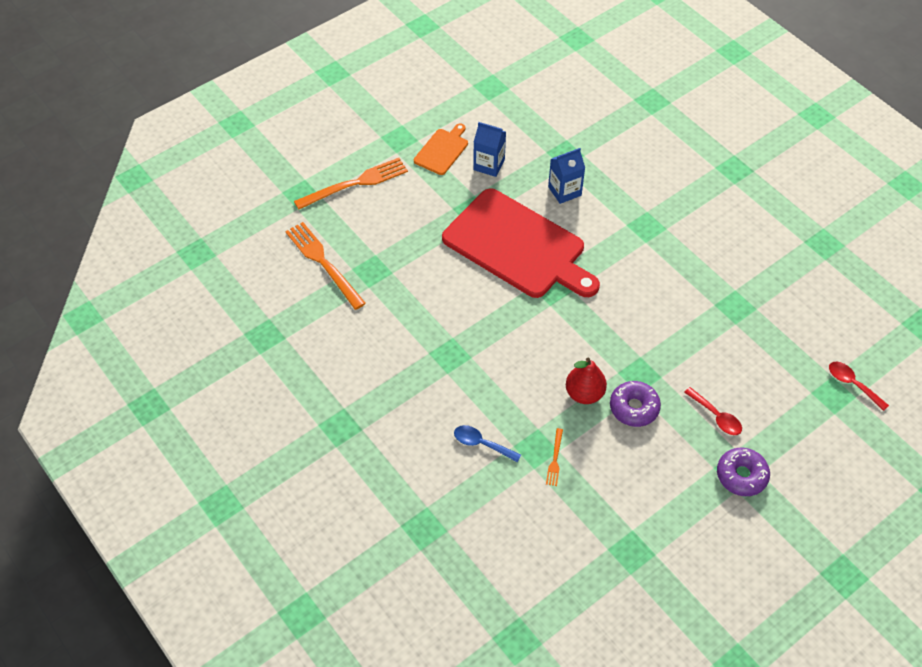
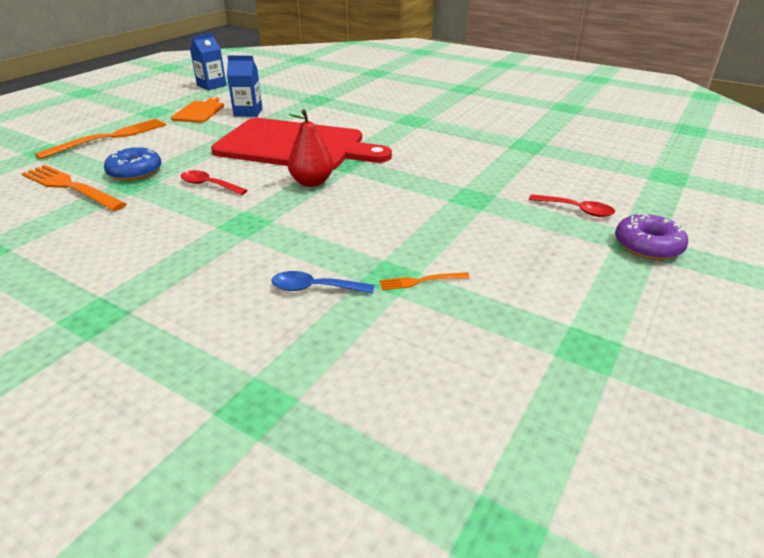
camera: 20 degrees left, 20 degrees down
(374, 253) = (135, 172): none -> blue donut
(555, 459) = (421, 281): orange fork -> orange fork turned 90 degrees clockwise
(564, 191) = (326, 115): blue carton -> blue carton (211, 85)
(584, 394) = (422, 222): red pear -> red pear (312, 182)
(634, 408) = (485, 221): purple donut -> none
(852, 384) = (677, 167): red spoon -> red spoon (209, 185)

